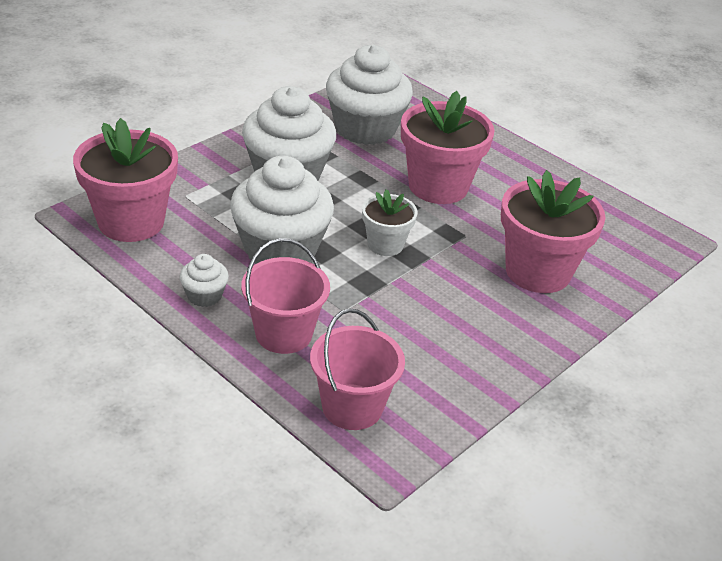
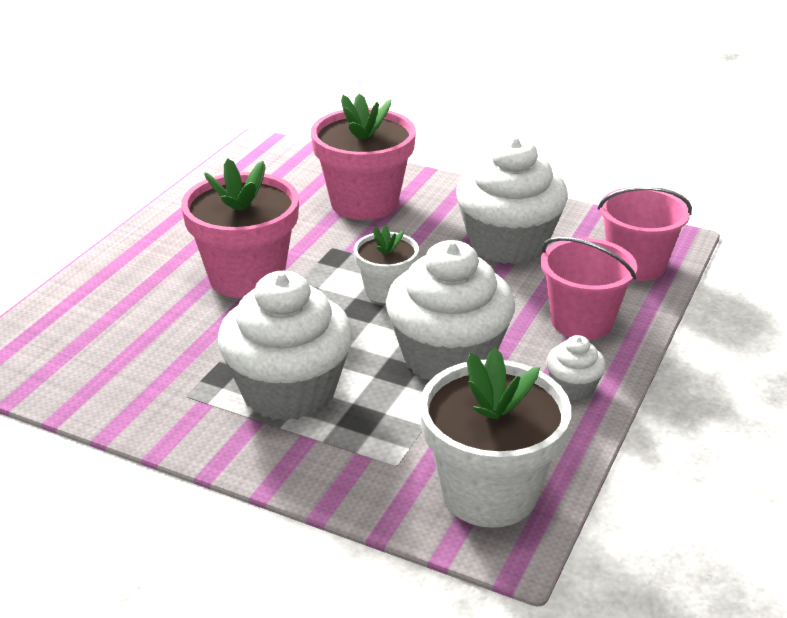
camera: 105 degrees left, 5 degrees down
(131, 222) = (489, 493): pink flower pot -> white flower pot
(365, 128) = (135, 353): white cupcake -> white cupcake (508, 243)

